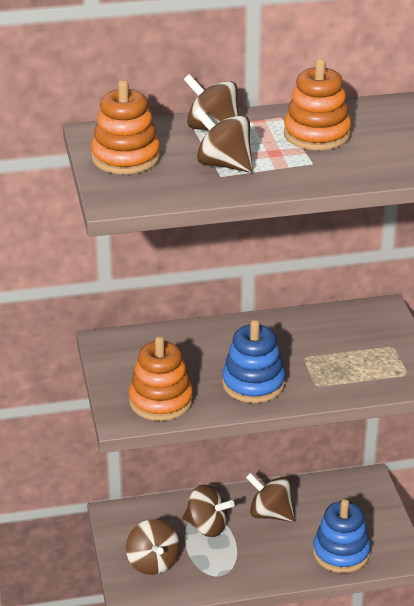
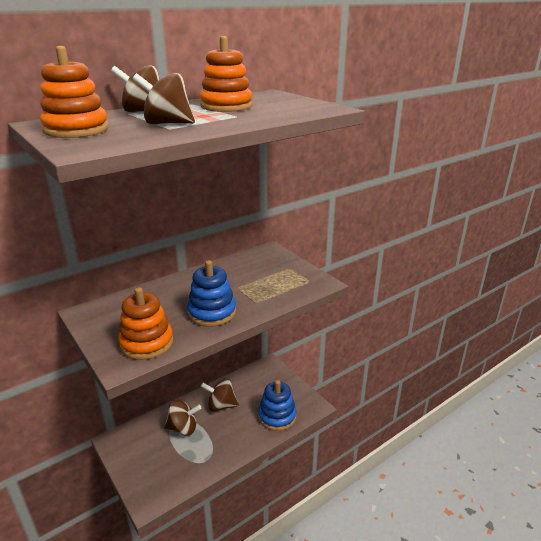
camera: 25 degrees left, 5 degrees down
(152, 562) = (154, 468): brown spinning top -> none

